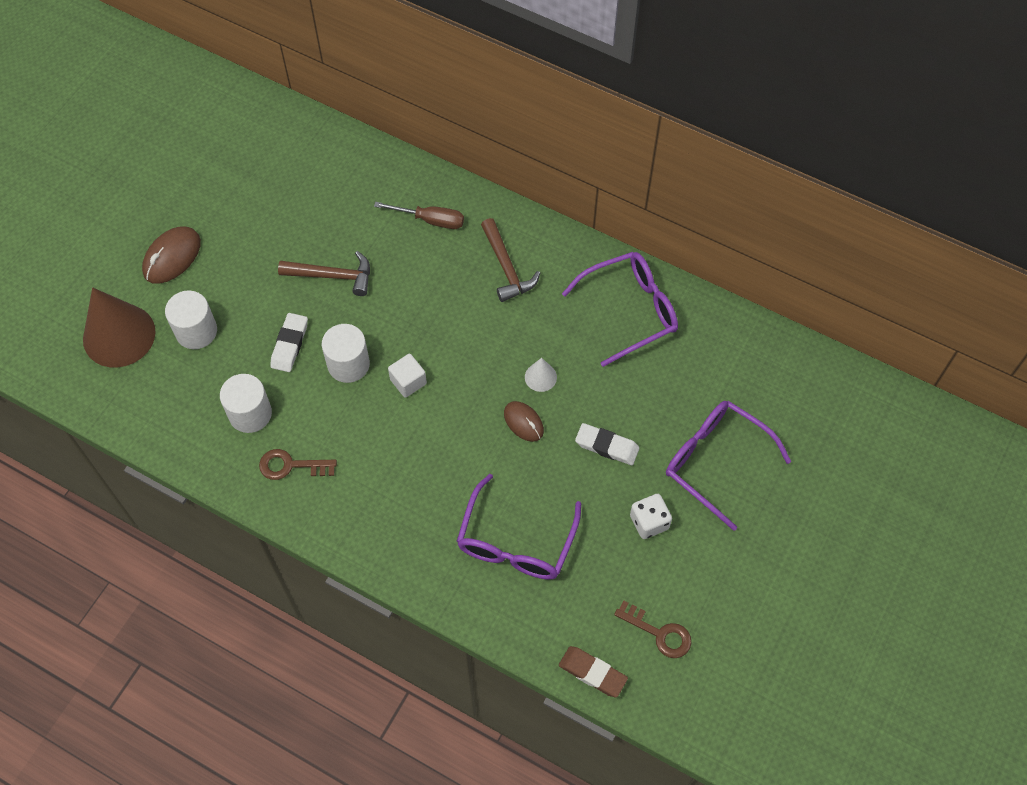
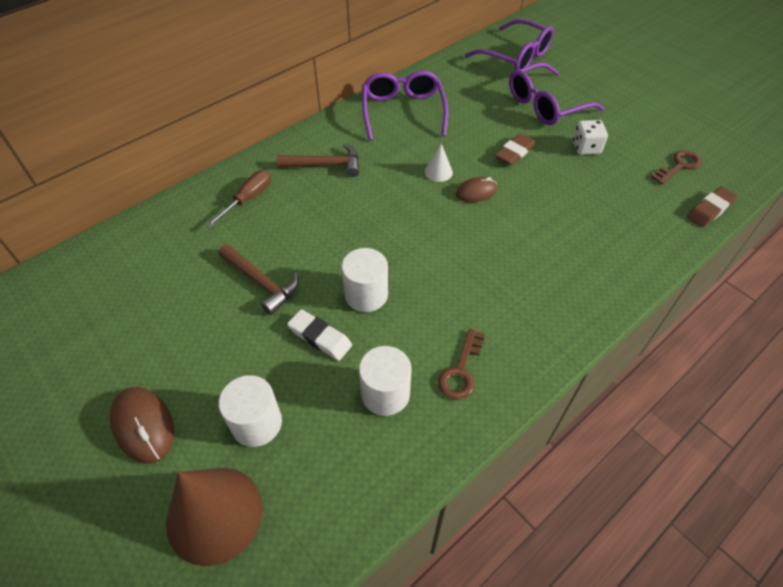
camera: 70 degrees left, 10 degrees down
(333, 276) = (262, 282): brown hammer -> brown hammer turned 105 degrees clockwise
(408, 381) = (405, 255): white cube -> none
(516, 542) = (586, 224): purple glasses -> purple glasses (516, 57)
(607, 446) = (515, 152): white eraser -> brown eraser

